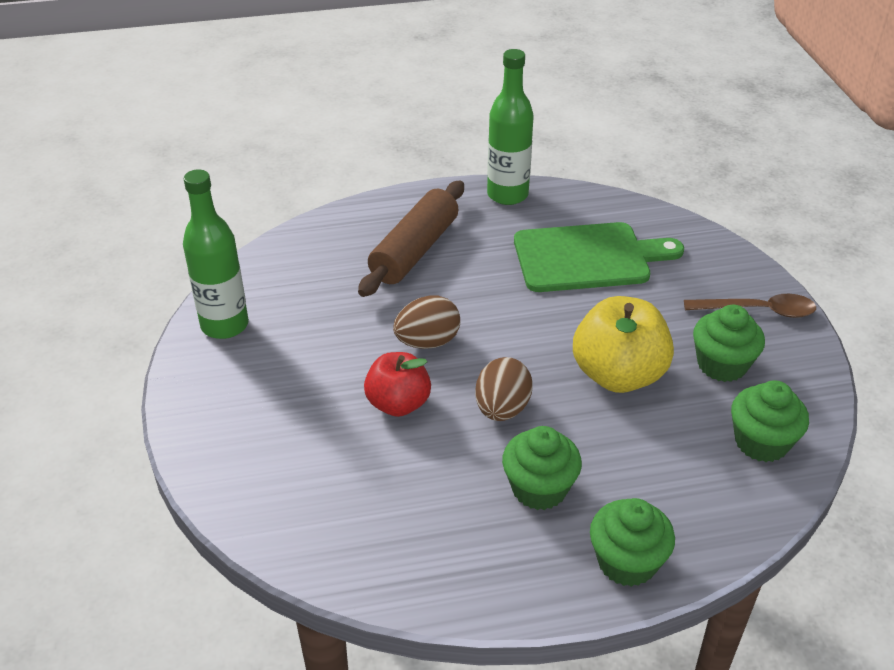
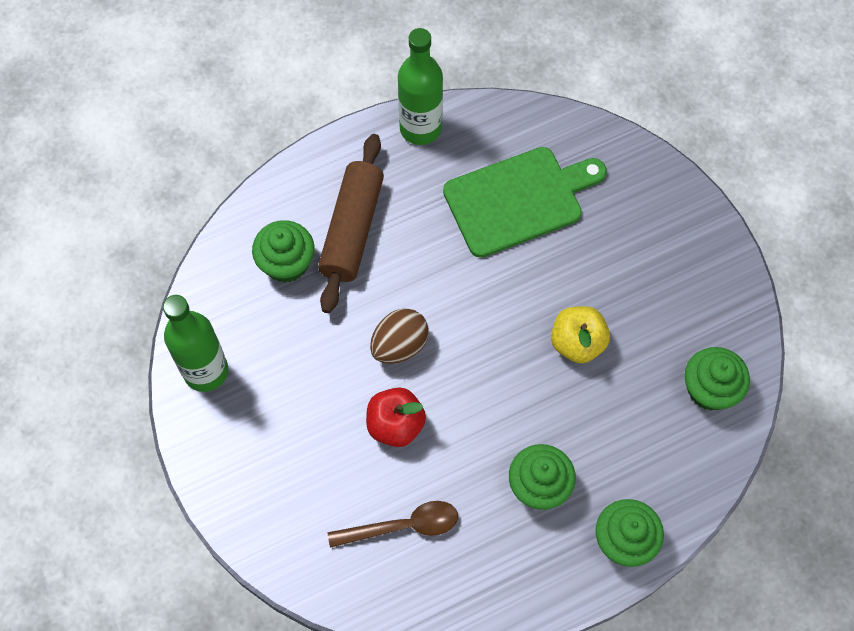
camera: 15 degrees left, 25 degrees up
(502, 409) = (486, 408): brown egg -> none
(618, 375) = (577, 343): yellow apple -> yellow apple, size x0.66
(722, 365) = (664, 308): green cupcake -> green cupcake (286, 263)
(758, 311) = (685, 233): brown spoon -> brown spoon (403, 526)

